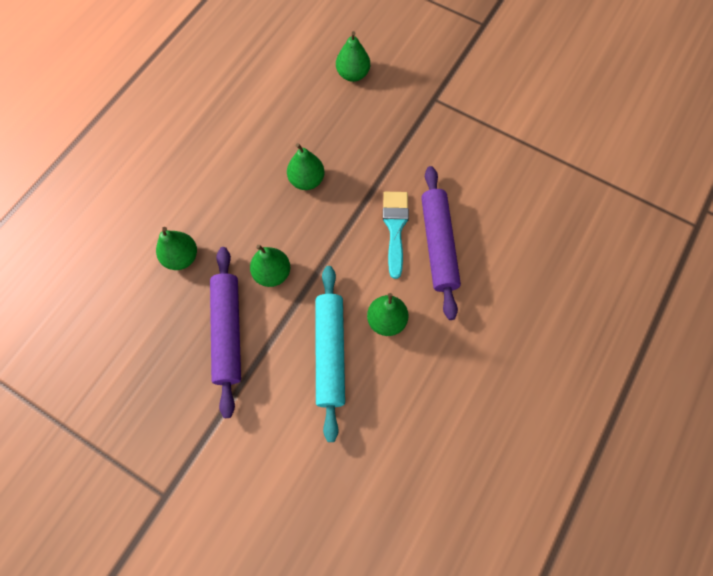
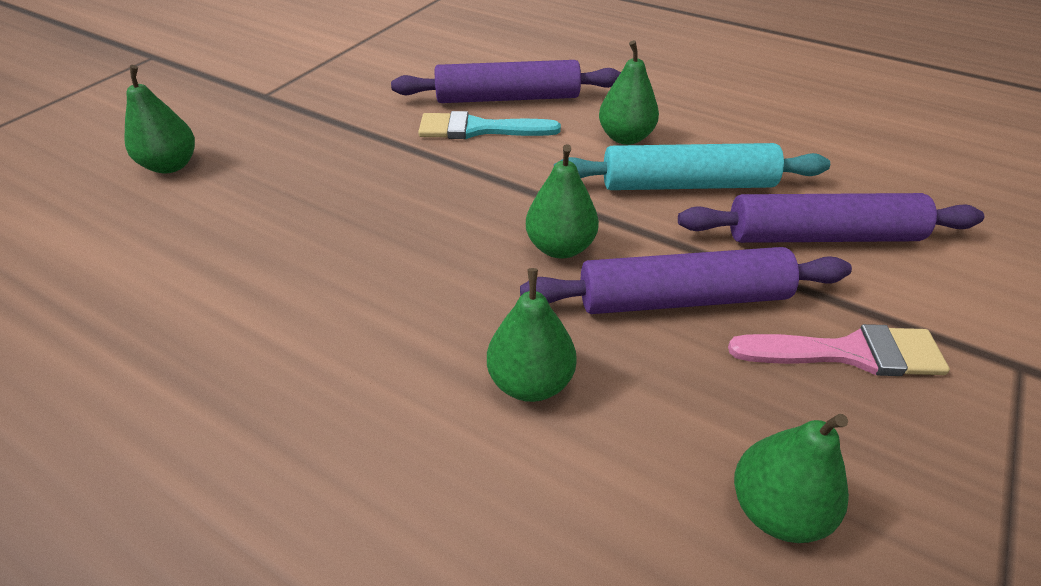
camera: 90 degrees left, 25 degrees down
(183, 407) = (848, 353): none -> pink brush
(274, 424) = (822, 236): none -> purple rolling pin
(307, 180) = (376, 212): green pear -> green pear (776, 509)

